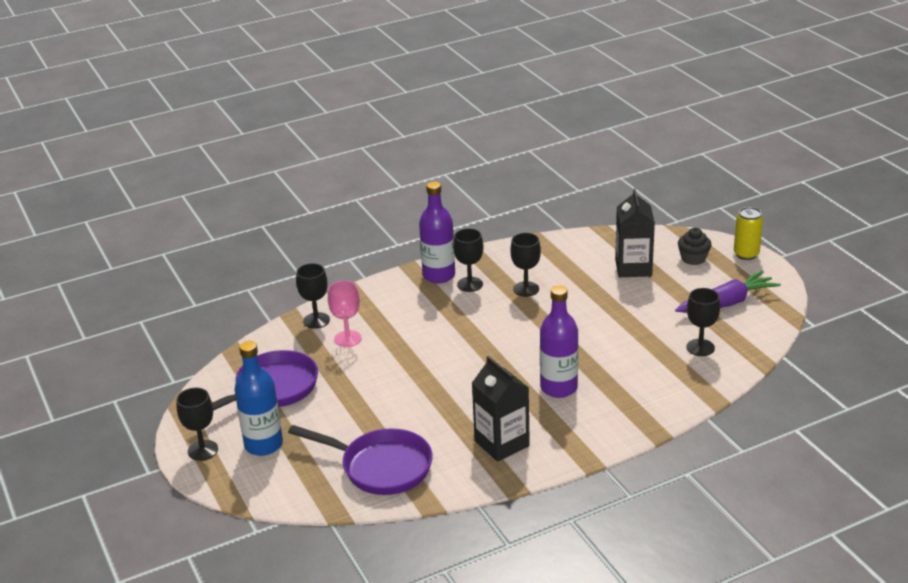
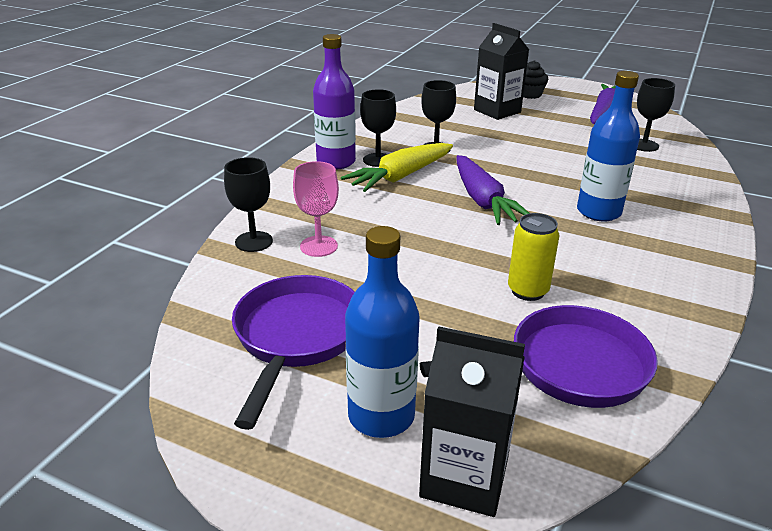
camera: 40 degrees left, 0 degrees up
(203, 450) = (297, 473): black goblet -> none
(465, 305) = (400, 177): none -> yellow carrot
(492, 347) = (483, 201): none -> purple carrot
(502, 443) = (640, 281): black carton -> black carton (464, 477)
(559, 388) = (598, 212): purple bottle -> blue bottle
(746, 254) = (560, 83): yellow can -> yellow can (527, 291)

